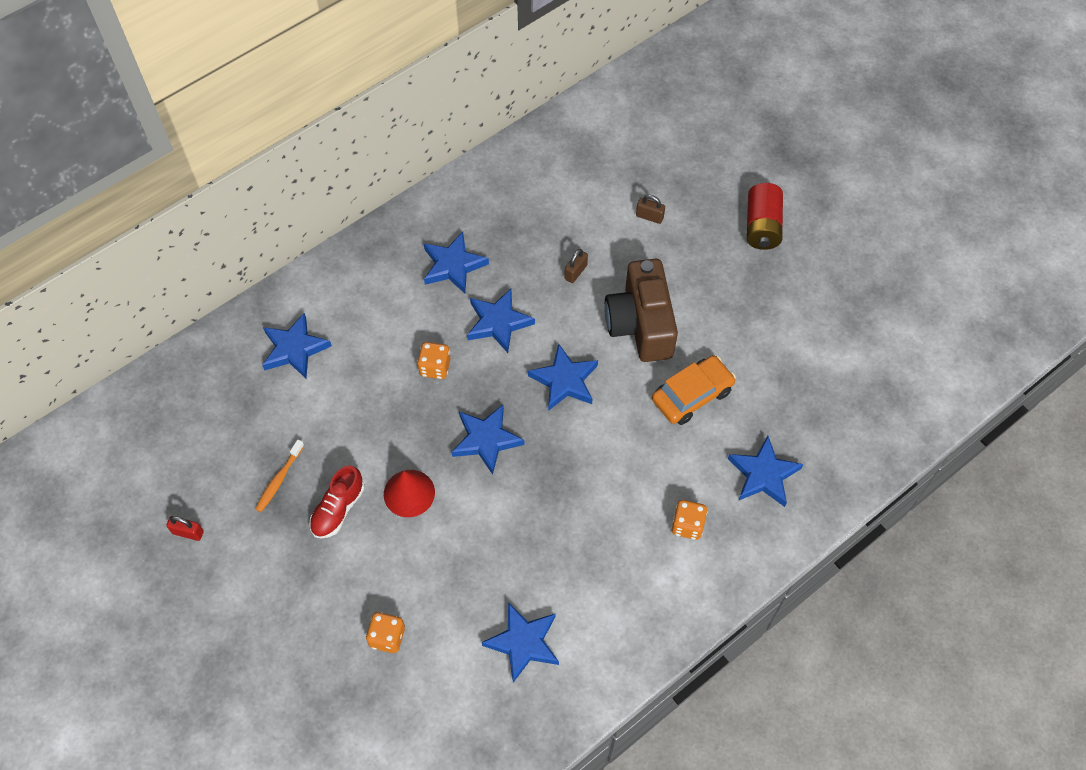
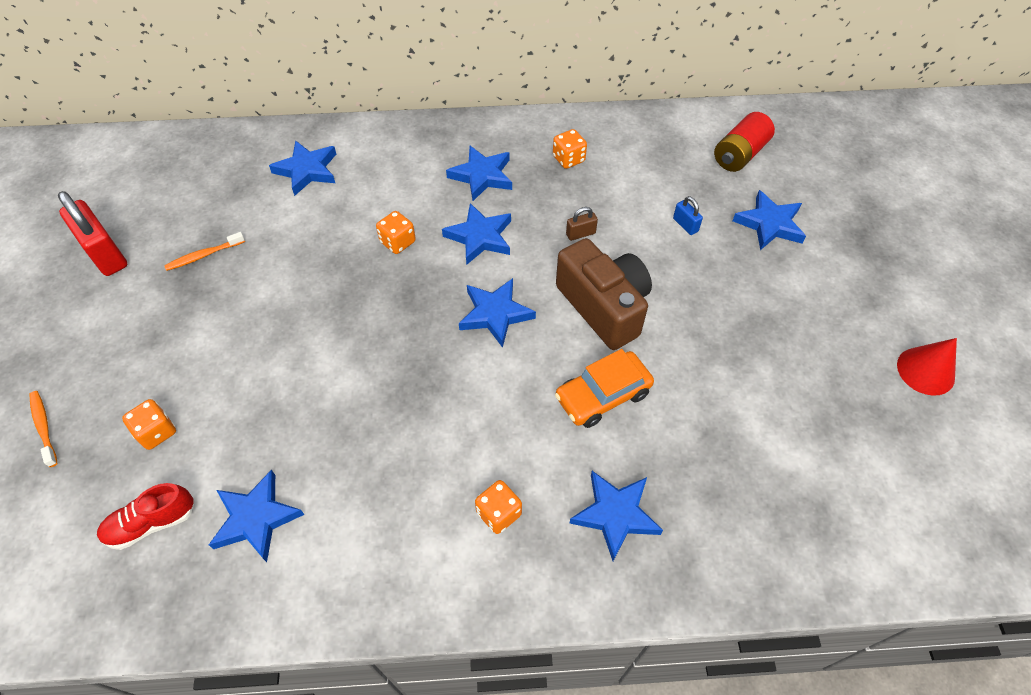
camera: 35 degrees right, 5 degrees down
(188, 532) = (105, 254): red padlock -> red padlock, size x2.12
(291, 694) = (44, 427): none -> orange toothbrush
(338, 509) = (222, 304): red shoe -> red shoe (152, 523)
(409, 493) = (286, 326): red cone -> red cone (925, 371)
(486, 440) = (386, 322): blue star -> blue star (769, 224)
(512, 208) = (568, 159): none -> orange dice
(640, 324) = (604, 306): brown camera -> brown camera turned 120 degrees clockwise
(649, 217) = (685, 225): brown padlock -> blue padlock
(692, 395) = (603, 395): orange car -> orange car turned 150 degrees clockwise
(762, 226) = (791, 288): red battery -> red battery (739, 155)

